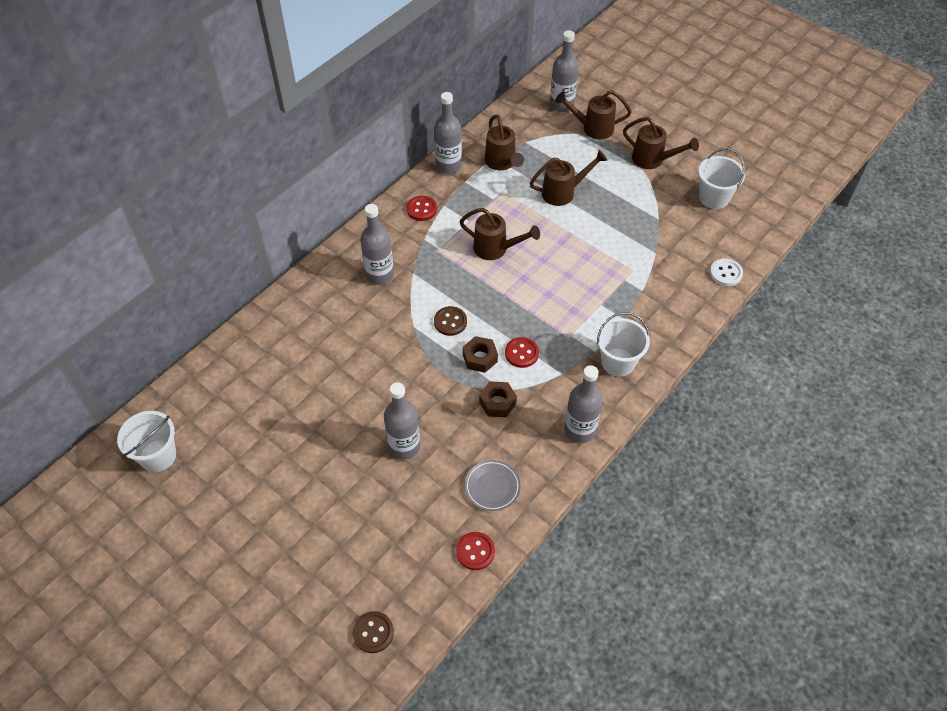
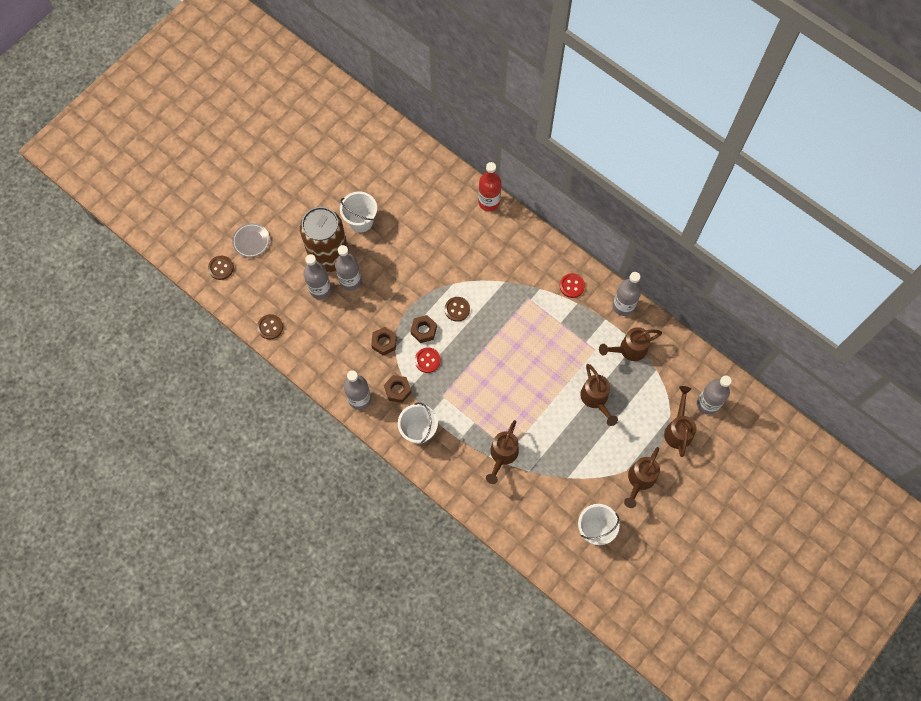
camera: 90 degrees right, 15 degrees up
(158, 455) = (349, 131): white bucket -> white bucket (361, 221)
(299, 288) = (489, 202): none -> red bottle
(363, 475) = (329, 256): none -> brown can
(380, 275) = (502, 257): grey bottle -> grey bottle (320, 289)
(475, 551) = (270, 327): red button -> brown button
(492, 487) = (316, 338): grey plate -> grey plate (251, 241)
(496, 249) = (530, 343): brown watering can -> brown watering can (502, 455)
(564, 386) = (398, 390): none -> brown nut
(725, 273) = (508, 527): white button -> none

